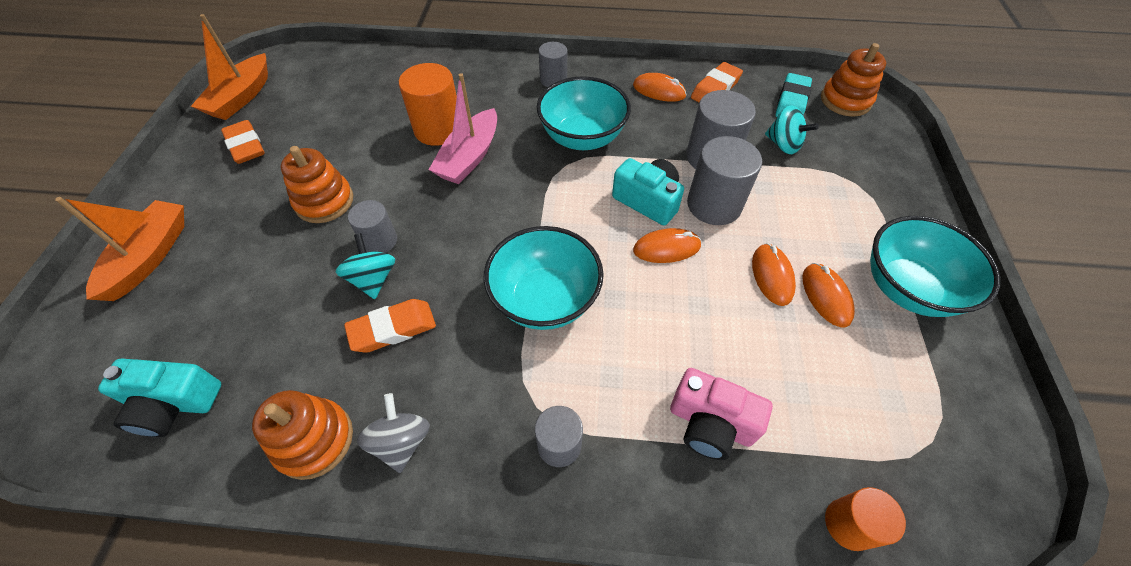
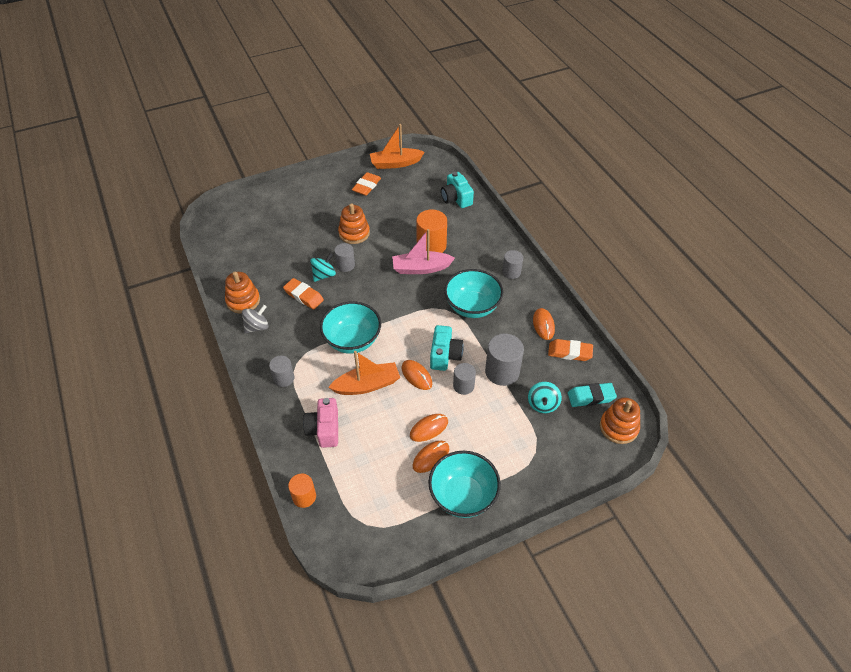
camera: 60 degrees right, 5 degrees down
(150, 257) = (289, 200): orange boat -> orange boat (367, 385)
(174, 403) = (234, 252): turquoise camera -> turquoise camera (456, 198)
(714, 205) = (463, 386): grey cylinder -> grey cylinder, size x0.61

